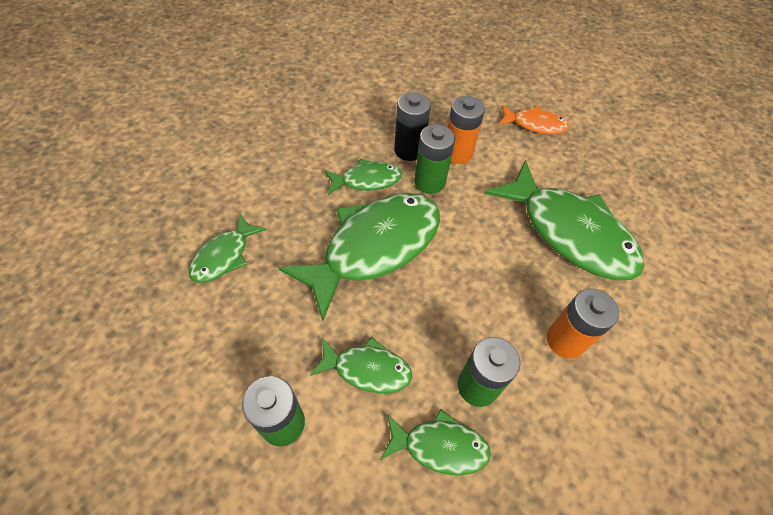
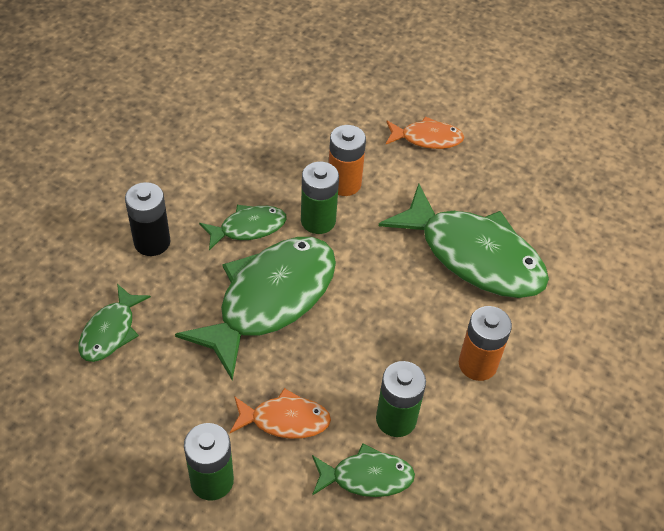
camera: 10 degrees left, 5 degrees down
(367, 369) = (285, 420): green fish -> orange fish
(409, 150) = (289, 187): black battery -> black battery (152, 242)

